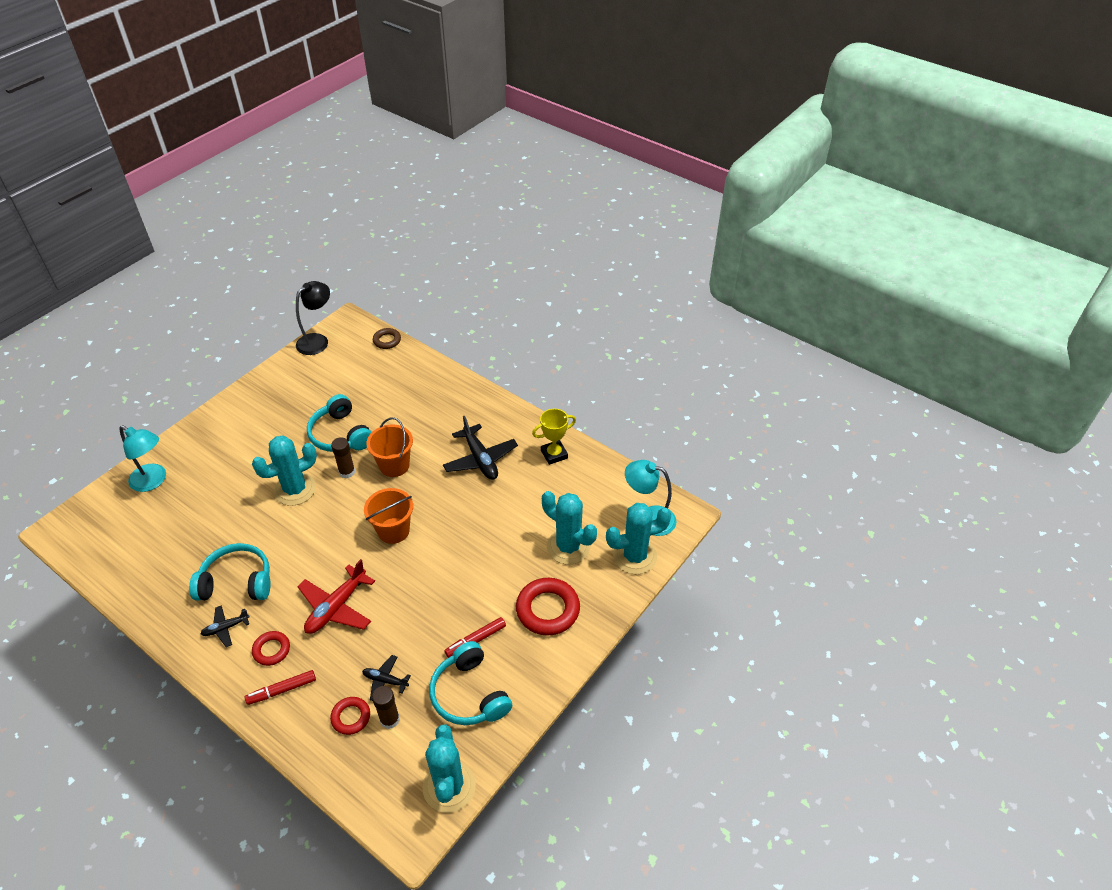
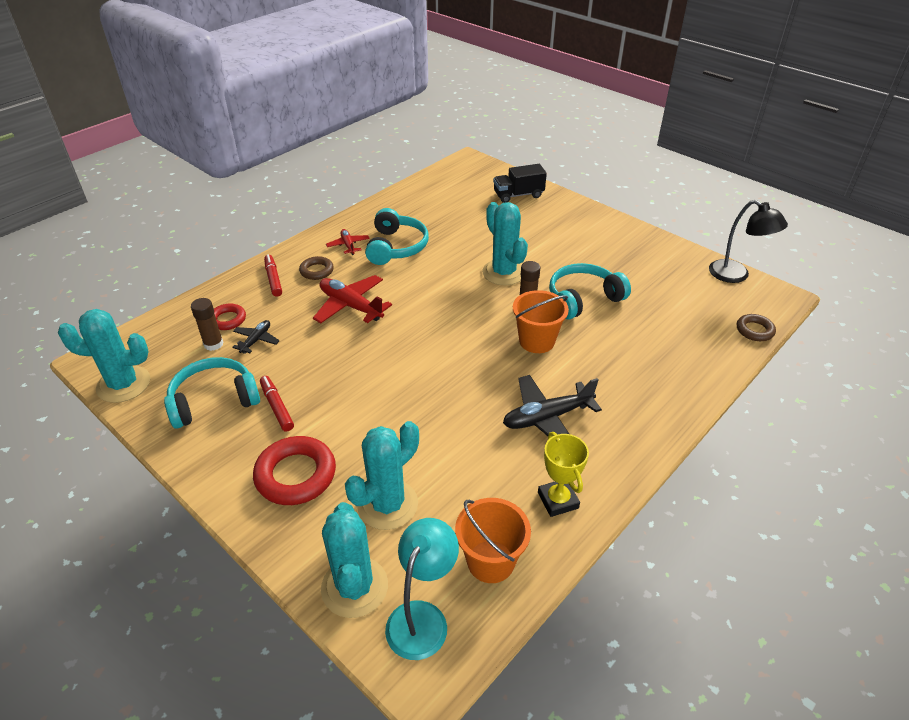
camera: 95 degrees right, 5 degrees down
(153, 481) = (518, 195): turquoise lamp -> black truck
(226, 628) = (348, 245): black plane -> red plane
(271, 650) = (316, 271): red ring -> brown ring
(393, 530) = (440, 342): orange bucket -> orange bucket (490, 561)

